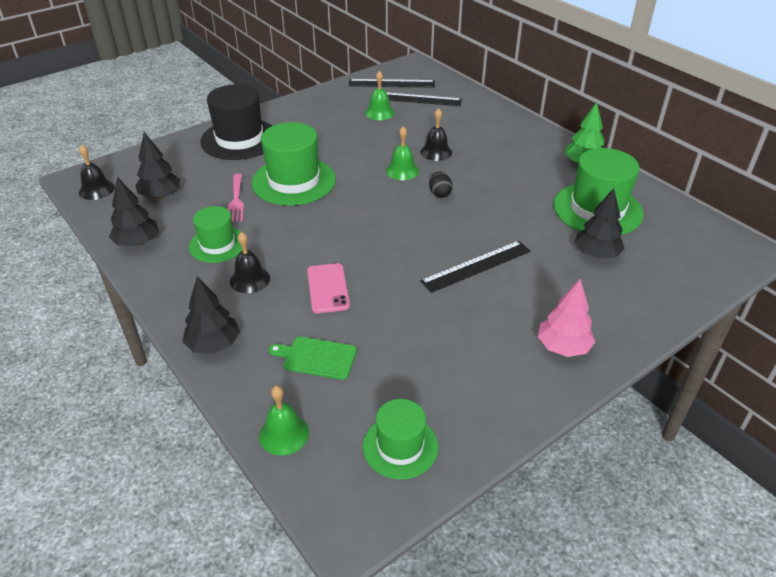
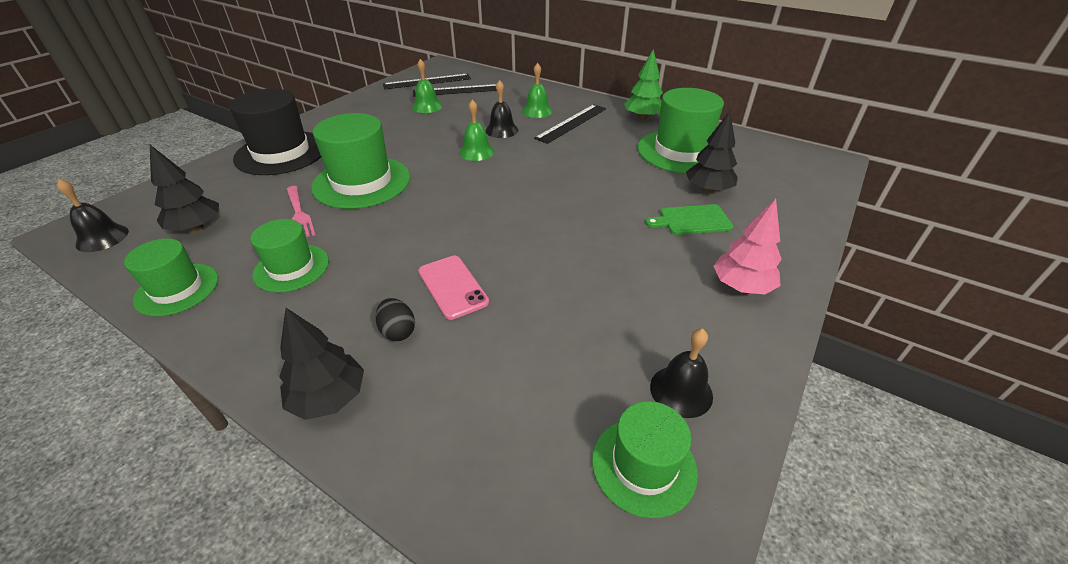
camera: 20 degrees left, 0 degrees up
(137, 242) = (177, 289): black tree -> green hat
(250, 279) = (349, 299): black bell -> black bell (681, 391)
(284, 434) = (481, 501): green bell -> green bell (537, 111)
(317, 357) = (478, 375): green cutting board -> green cutting board (692, 220)
(440, 194) = (526, 165): black egg -> black egg (398, 331)
(476, 266) = (603, 225): black ruler -> black ruler (572, 123)

